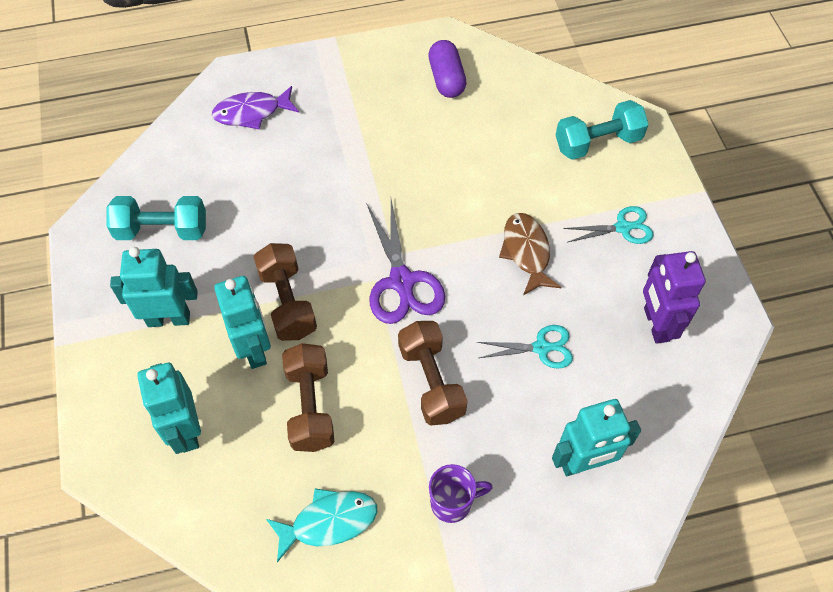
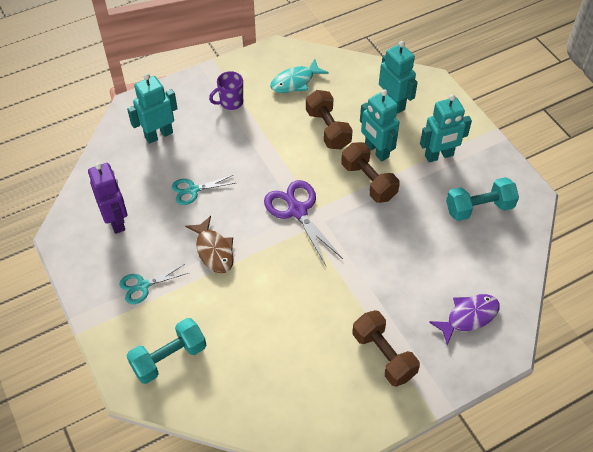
camera: 165 degrees right, 5 degrees down
(431, 382) = (259, 156): brown dumbbell -> brown dumbbell (383, 355)
(446, 79) = (315, 393): purple capsule -> none

